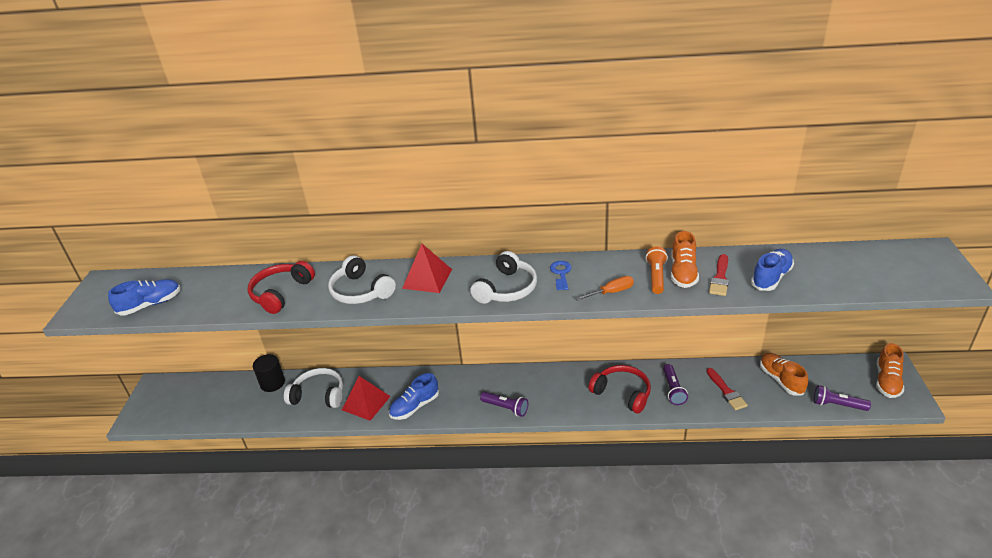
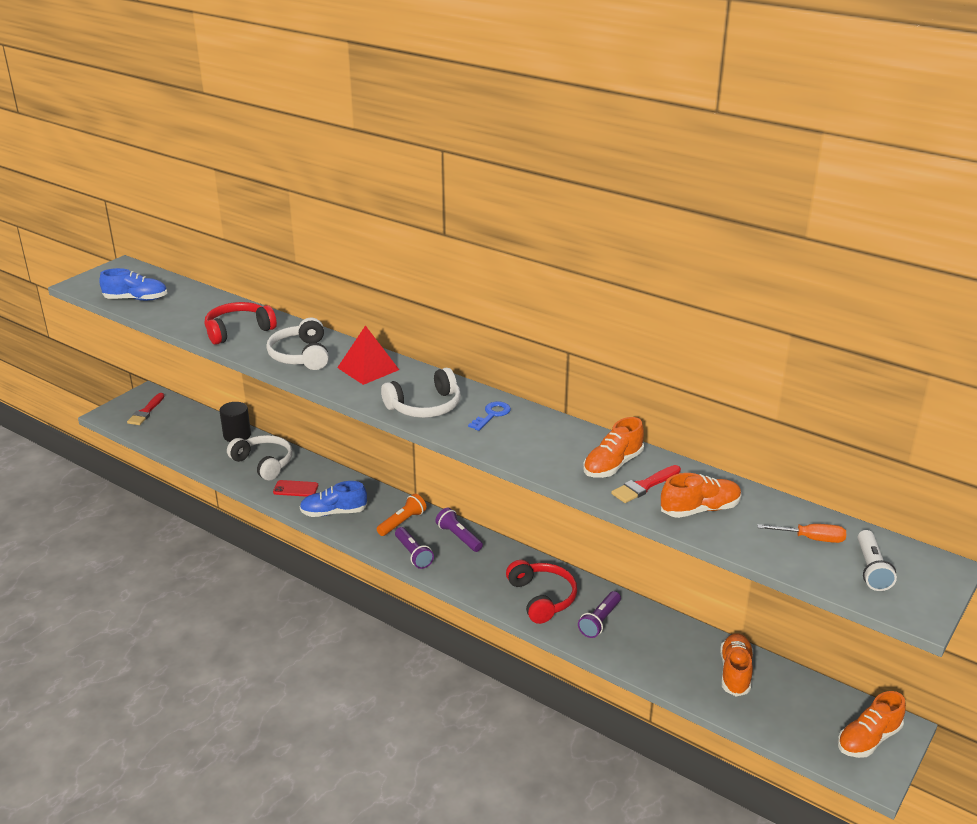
camera: 30 degrees right, 5 degrees down
(366, 403) = (295, 489): red pyramid -> red phone
(611, 292) = (516, 451): orange screwdriver -> orange screwdriver (811, 539)
(656, 276) = (580, 457): orange flashlight -> orange flashlight (402, 522)
(726, 391) = (657, 652): red brush -> red brush (146, 412)
(771, 278) = (700, 509): blue shoe -> orange shoe
(837, 405) = (771, 729): purple flashlight -> purple flashlight (459, 537)
(905, 269) = (871, 569): none -> white flashlight

